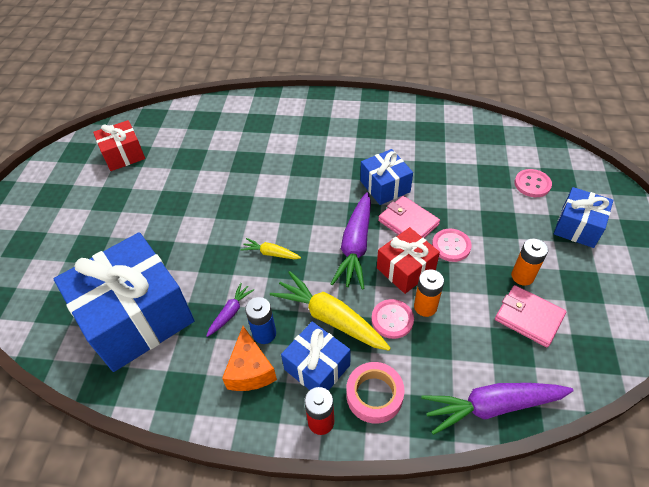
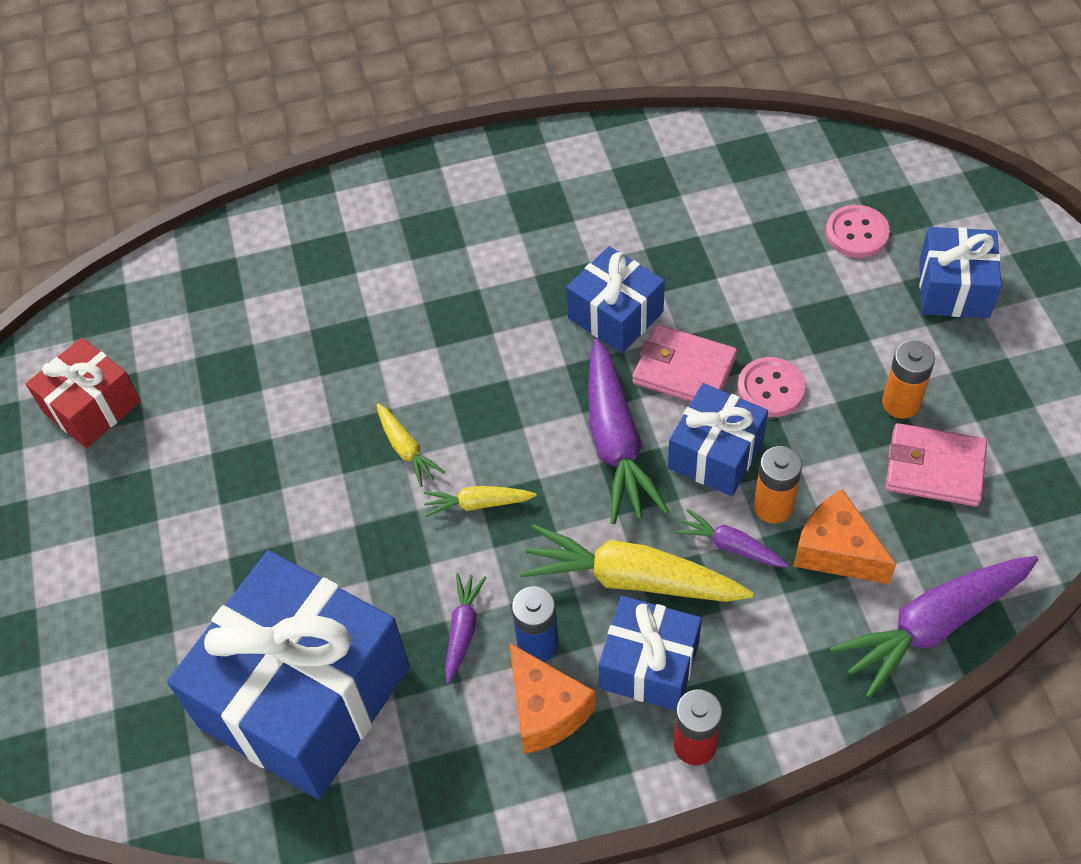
camera: 20 degrees left, 5 degrees up
(250, 216) = (406, 449): none -> yellow carrot
(374, 395) = (756, 674): pink tape -> none
(392, 319) = (731, 546): pink button -> purple carrot
(406, 269) = (715, 454): red gift -> blue gift
(451, 343) = (836, 551): none -> orange cheese

